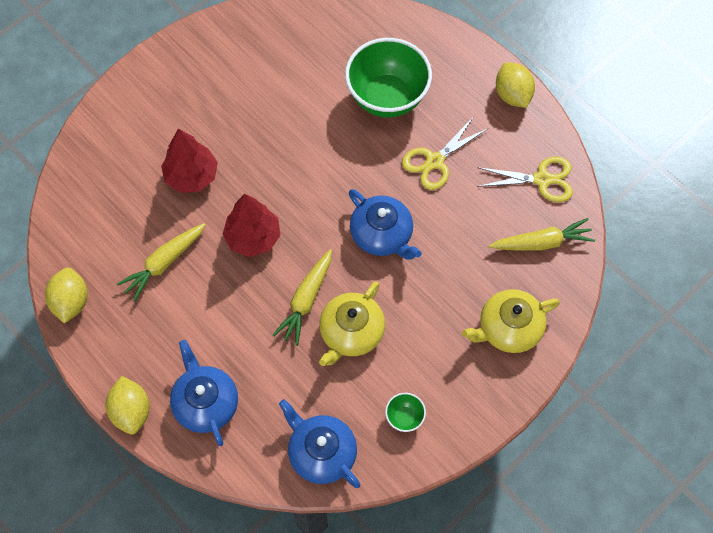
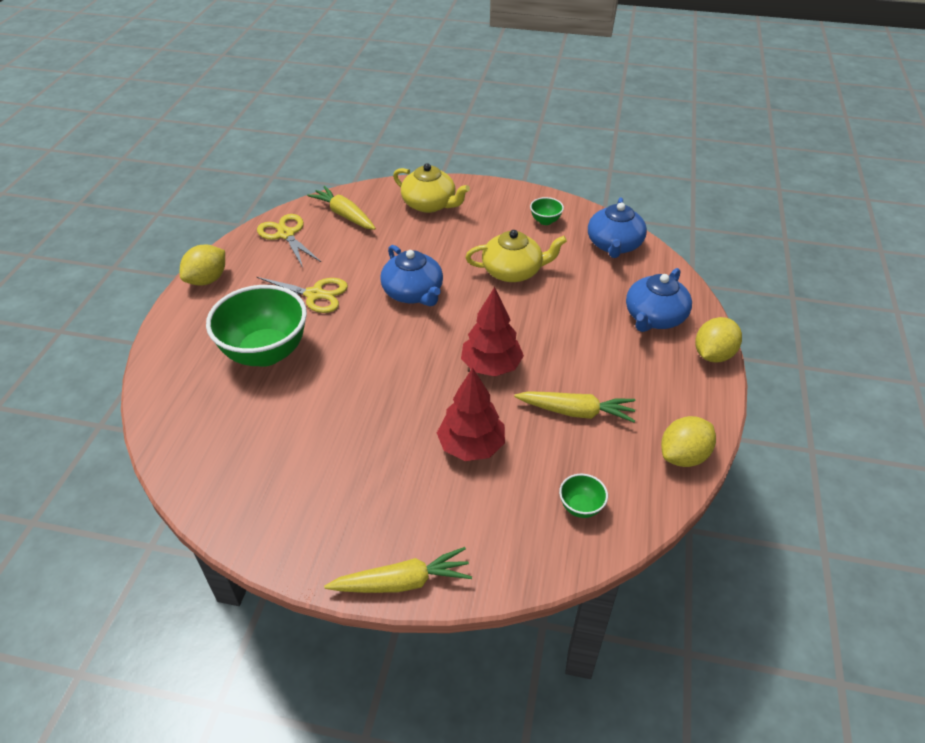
camera: 125 degrees left, 20 degrees down
(92, 207) = (580, 507): none -> green bowl
(306, 300) = (513, 306): yellow carrot -> yellow carrot (403, 582)
(382, 235) = (413, 293): blue teapot -> blue teapot turned 135 degrees clockwise

